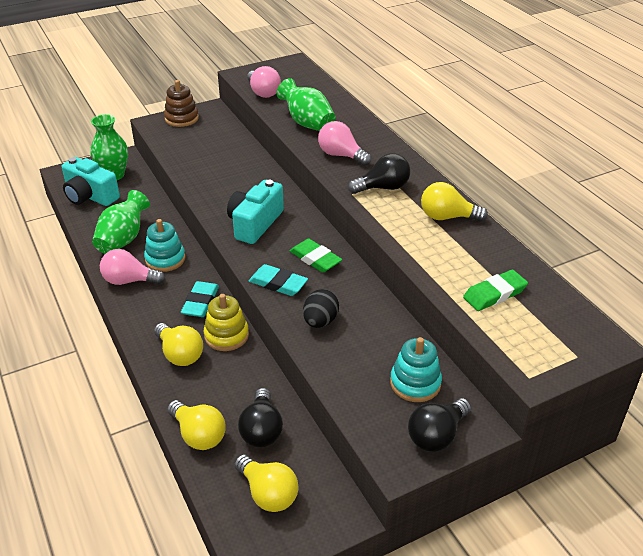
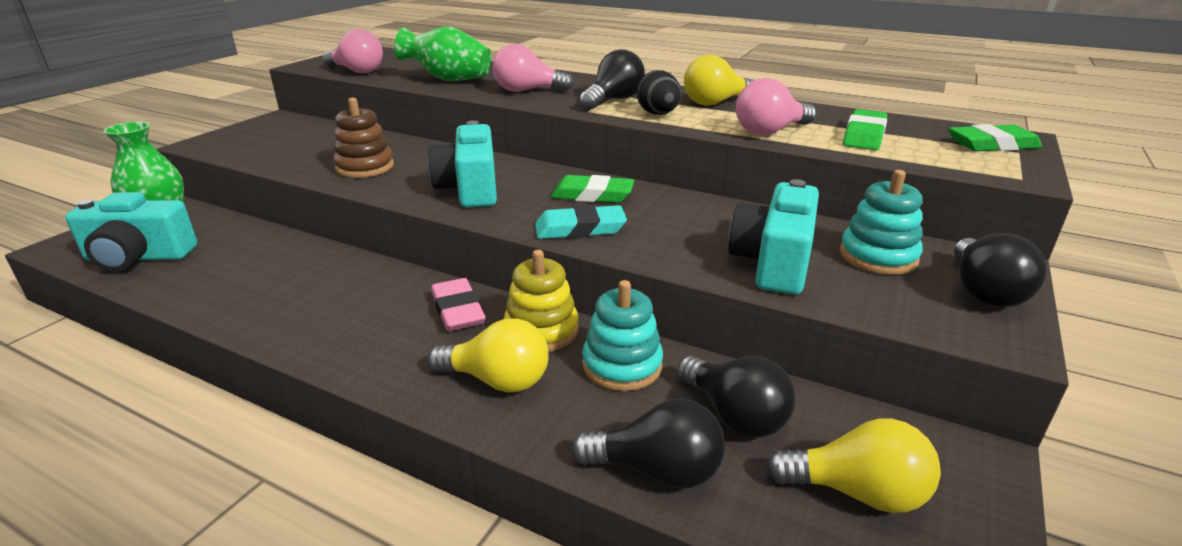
camera: 35 degrees left, 10 degrees down
(123, 239) = (249, 285): green vase -> none
(129, 281) = (310, 327): pink light bulb -> pink light bulb (770, 131)
(165, 259) = (347, 284): turquoise stacking toy -> turquoise stacking toy (622, 365)
(181, 118) = (242, 132): brown stacking toy -> brown stacking toy (365, 167)
(198, 435) = (657, 470): yellow light bulb -> black light bulb
(200, 302) = (457, 310): turquoise eraser -> pink eraser
(320, 321) = (686, 244): black egg -> black egg (658, 114)
(349, 357) = (773, 262): none -> turquoise camera
(571, 342) = (992, 145): none -> green eraser

